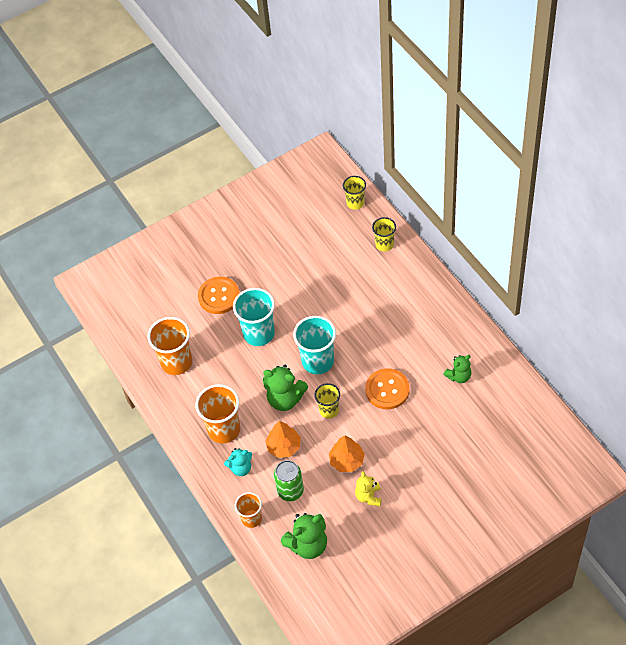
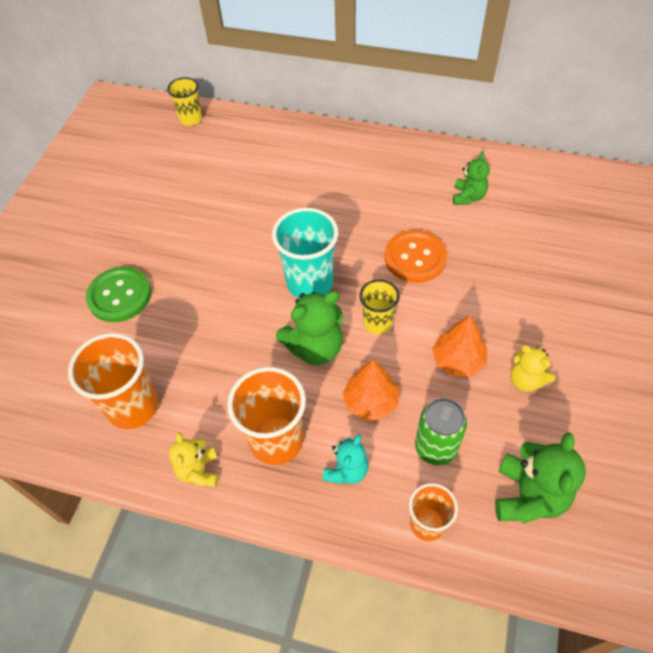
camera: 45 degrees left, 0 degrees up
(178, 416) = (199, 471): none -> yellow teddy bear
(219, 296) = (119, 296): orange button -> green button
(259, 333) = (210, 301): turquoise cup -> none
(384, 244) = (261, 135): yellow cup -> none

